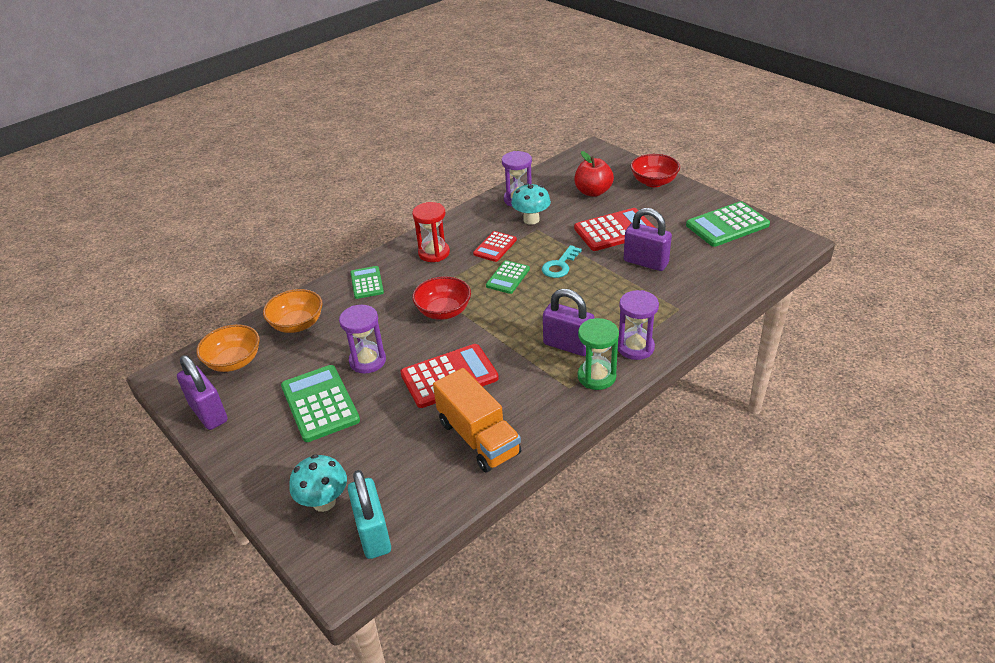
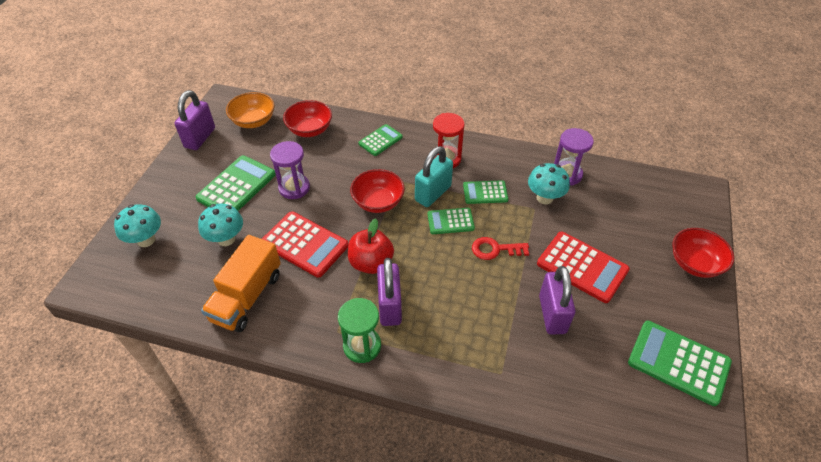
camera: 55 degrees right, 10 degrees up
(297, 324) = (310, 130): orange bowl -> red bowl
(373, 534) = (127, 282): turquoise padlock -> turquoise padlock (433, 193)
(387, 432) = (226, 239): none -> turquoise mushroom
(495, 247) = (485, 192): red calculator -> green calculator
(560, 265) = (495, 249): turquoise key -> red key
(593, 192) = (629, 222): red apple -> red apple (371, 263)
(635, 347) = (419, 360): purple hourglass -> none

